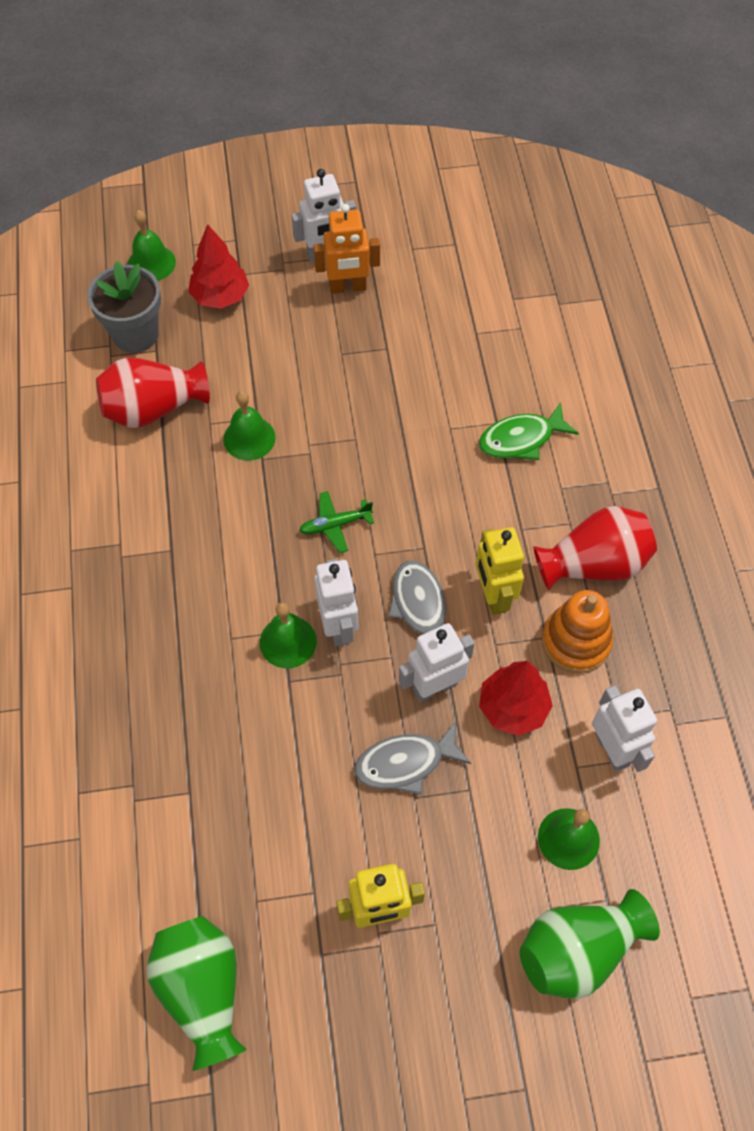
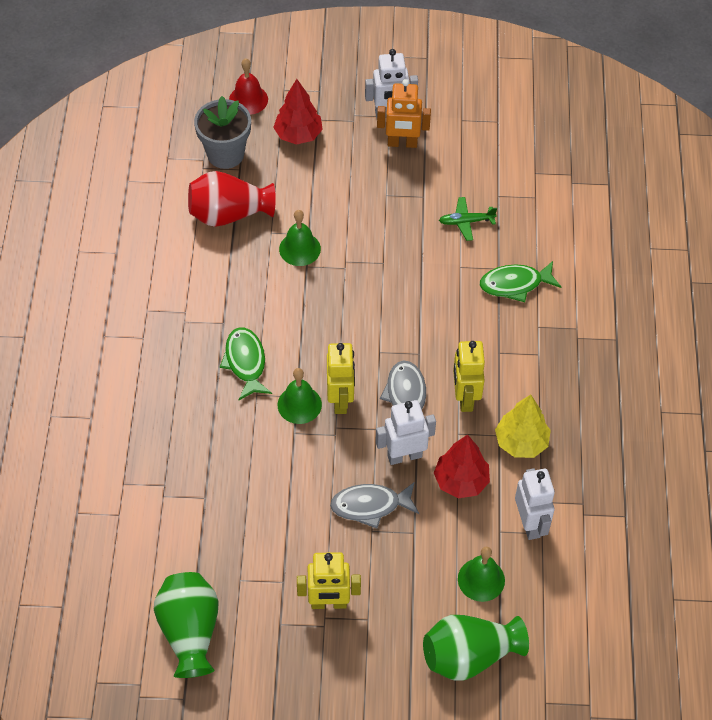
camera: 10 degrees right, 5 degrees down
(151, 263) = (248, 99): green bell -> red bell
(209, 597) = (245, 362): none -> green fish
(335, 525) = (353, 325): green plane -> green plane (466, 222)
(339, 626) = (340, 400): white robot -> yellow robot
(575, 641) = (521, 442): orange stacking toy -> yellow tree
(593, 564) = (549, 388): red vase -> none

